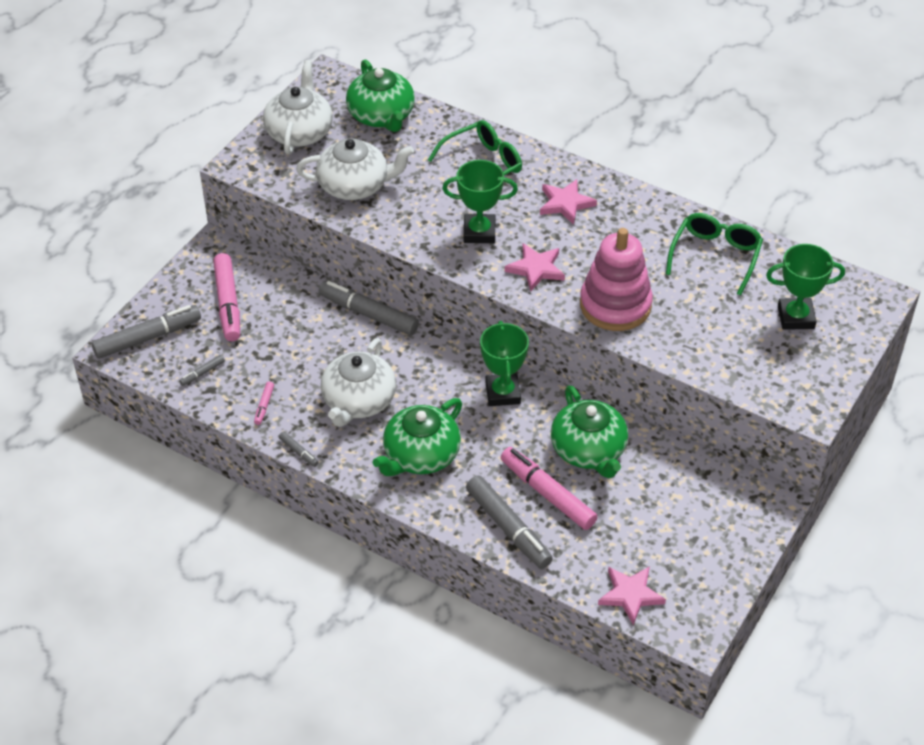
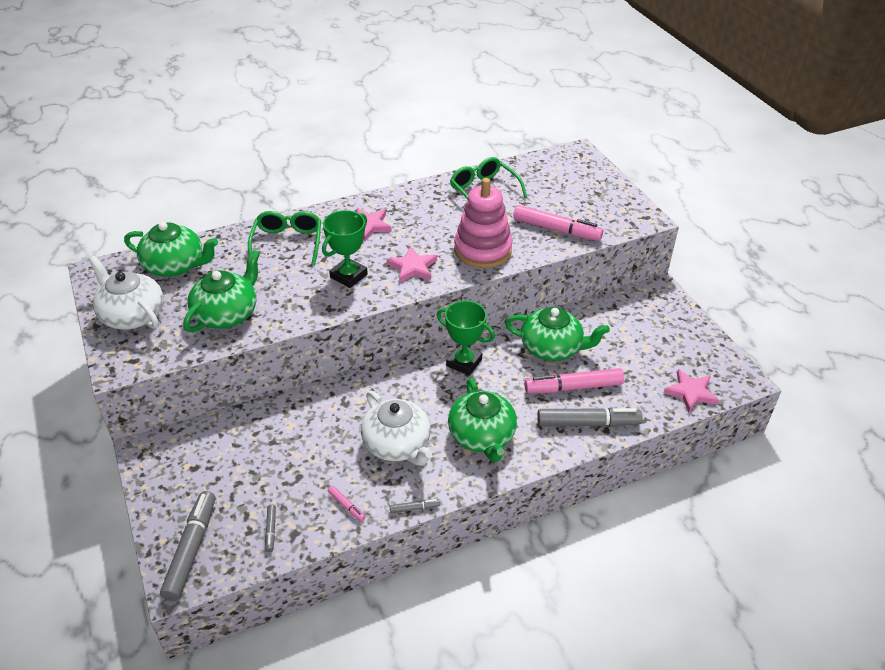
camera: 55 degrees left, 5 degrees down
(228, 303) = (215, 473): pink marker -> pink marker (556, 229)
(355, 186) = (227, 314): white teapot -> green teapot
(368, 314) = (318, 394): grey marker -> none
(796, 317) = (565, 187): green trophy -> none

